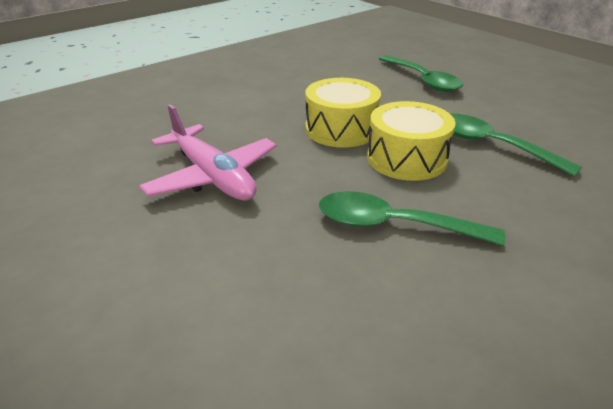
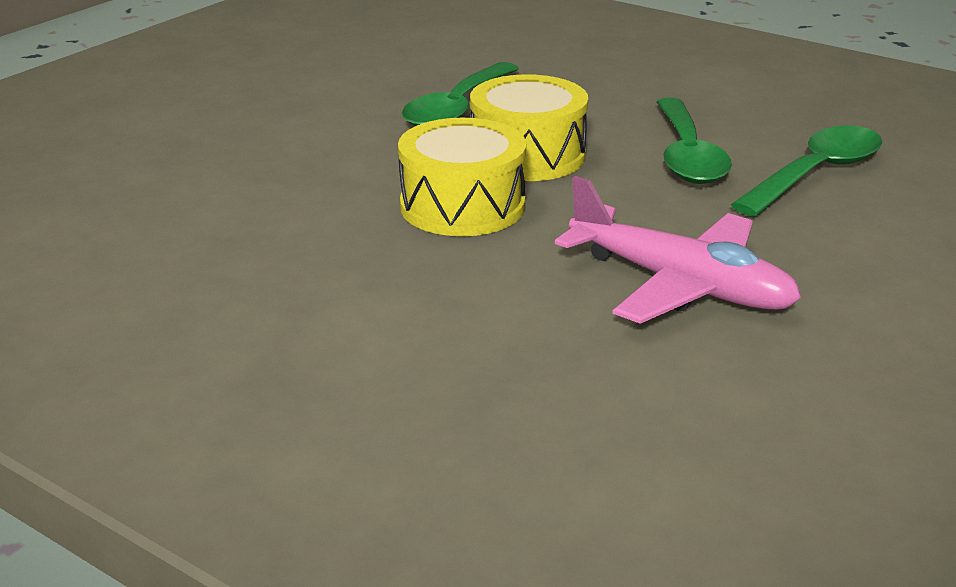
camera: 105 degrees left, 5 degrees down
(212, 177) = (681, 285): pink plane -> pink plane turned 90 degrees clockwise
(422, 80) = (226, 155): green spoon -> green spoon (816, 174)

